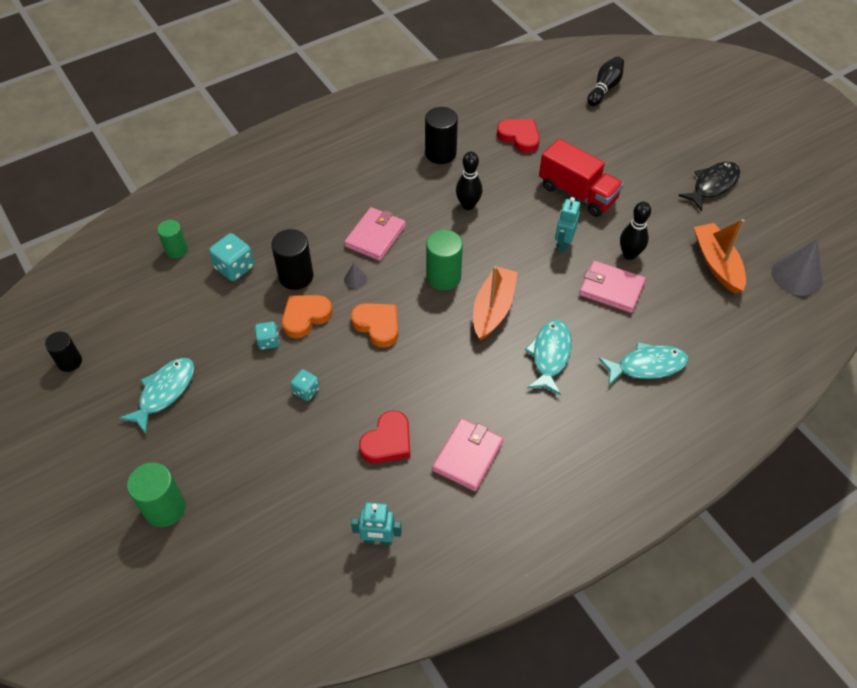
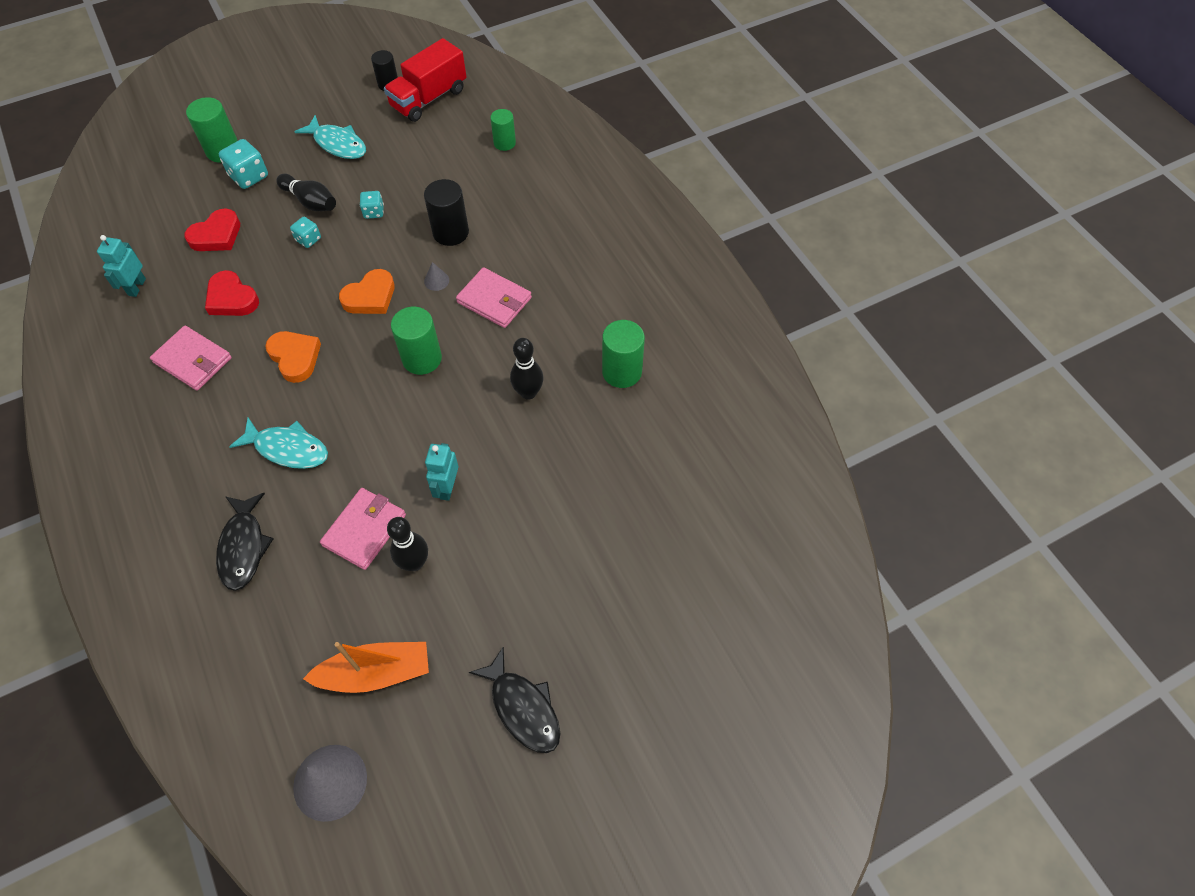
camera: 95 degrees right, 5 degrees up
(234, 268) = (472, 186): turquoise dice -> turquoise dice (249, 176)
(305, 317) = (396, 239): orange heart -> orange heart (295, 357)
(440, 153) = (622, 372): black cylinder -> green cylinder
(493, 309) = (365, 401): orange boat -> none
(519, 137) = (645, 464): red heart -> red heart (216, 235)
(563, 244) = (447, 488): turquoise robot -> turquoise robot turned 105 degrees counterclockwise
(577, 193) = (532, 519): red truck -> red truck (429, 98)
(604, 88) = (747, 594): black bowling pin -> black bowling pin (310, 201)
(647, 366) = (243, 547): turquoise fish -> black fish

